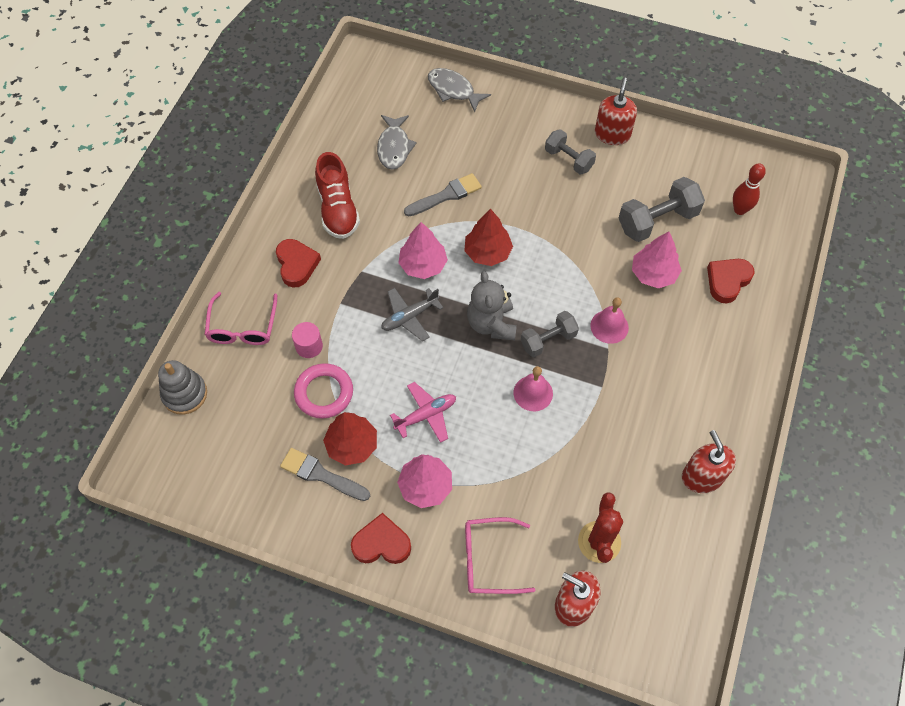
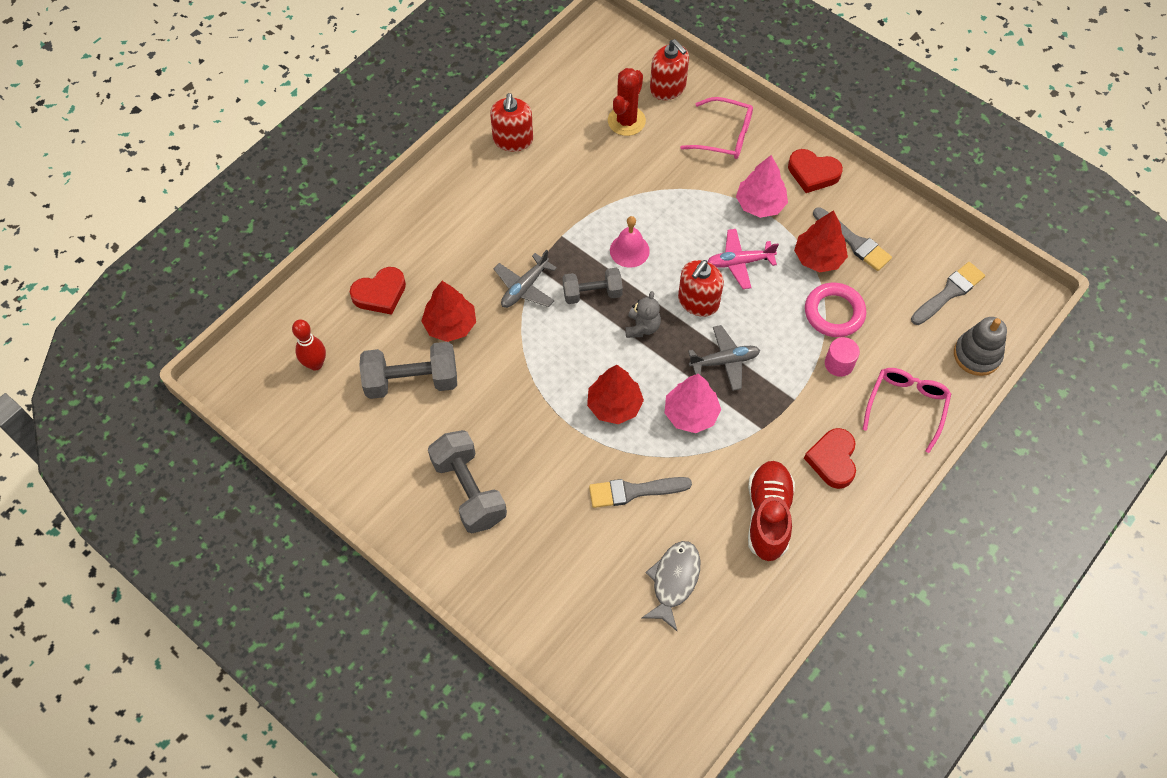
camera: 160 degrees left, 0 degrees up
(218, 449) = (949, 293): none -> grey brush
(453, 90) = (566, 646): grey fish -> none
(491, 324) = (642, 327): grey teddy bear -> grey teddy bear, size x0.65
(568, 159) = (469, 490): grey dumbbell -> grey dumbbell, size x1.54
(609, 326) = (525, 287): pink bell -> grey plane
(612, 134) = (399, 508): red soap dispenser -> red soap dispenser (698, 301)
(653, 274) = (450, 325): pink tree -> red tree

